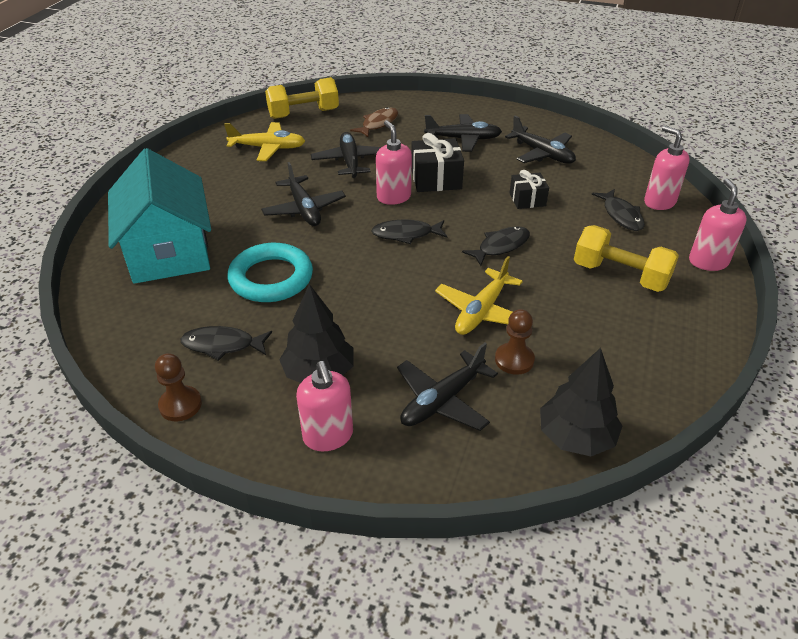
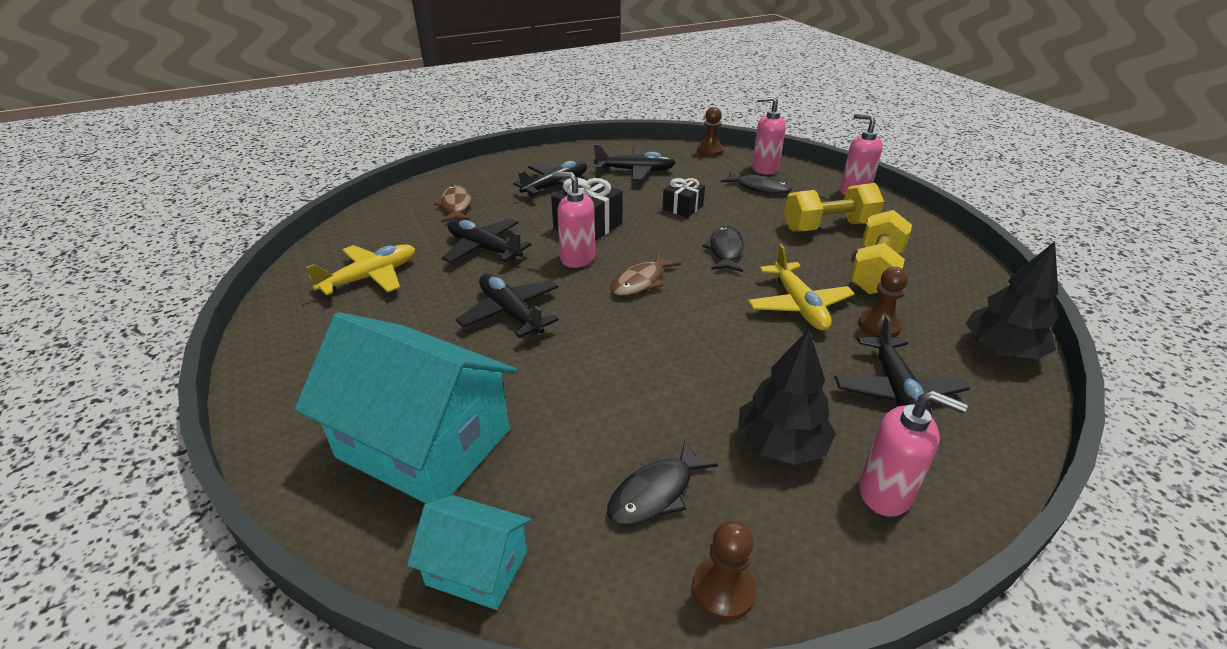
camera: 45 degrees left, 5 degrees down
(112, 317) = (477, 567): none -> turquoise house
(271, 278) = (588, 393): turquoise ring -> none
(303, 114) = (358, 229): yellow dumbbell -> yellow dumbbell (875, 271)
(304, 209) = (511, 312): black plane -> black plane turned 150 degrees counterclockwise
(406, 234) = (641, 282): black fish -> brown fish
(637, 165) = (710, 151): none -> brown pawn

